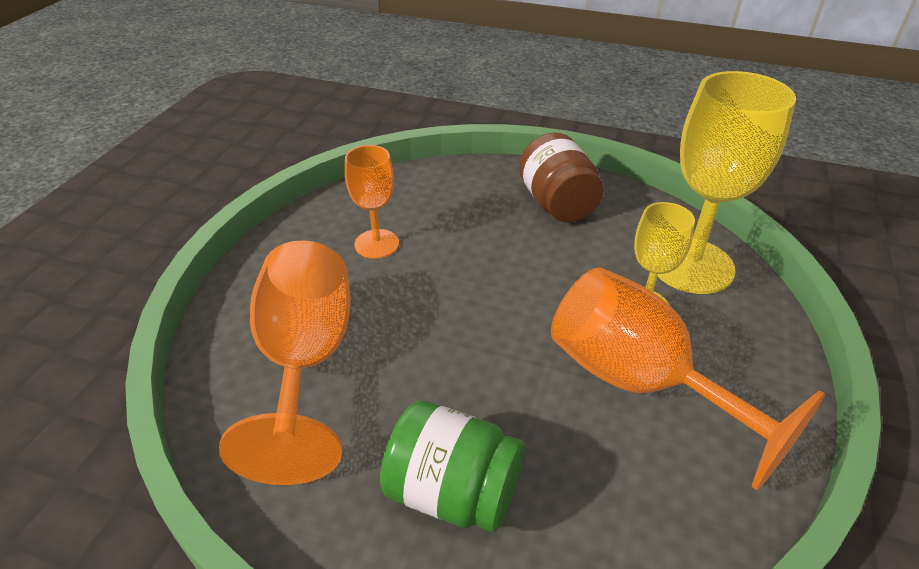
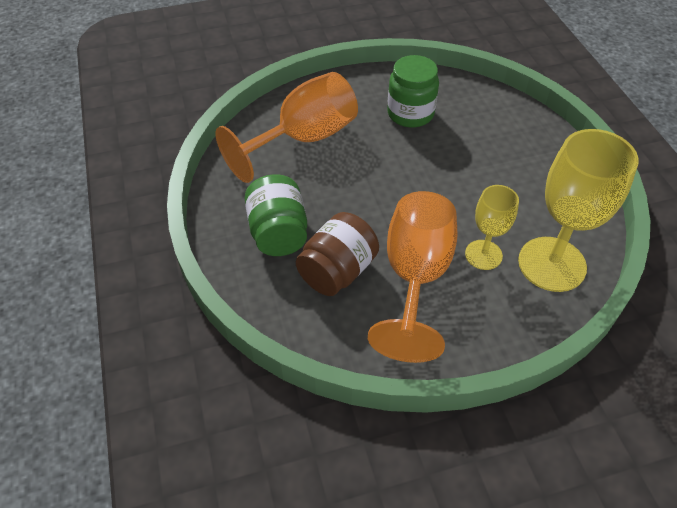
camera: 55 degrees right, 10 degrees up
(376, 244) = (410, 113): orange goblet -> green jar
(557, 204) = (539, 170): brown jar -> brown jar (337, 271)

